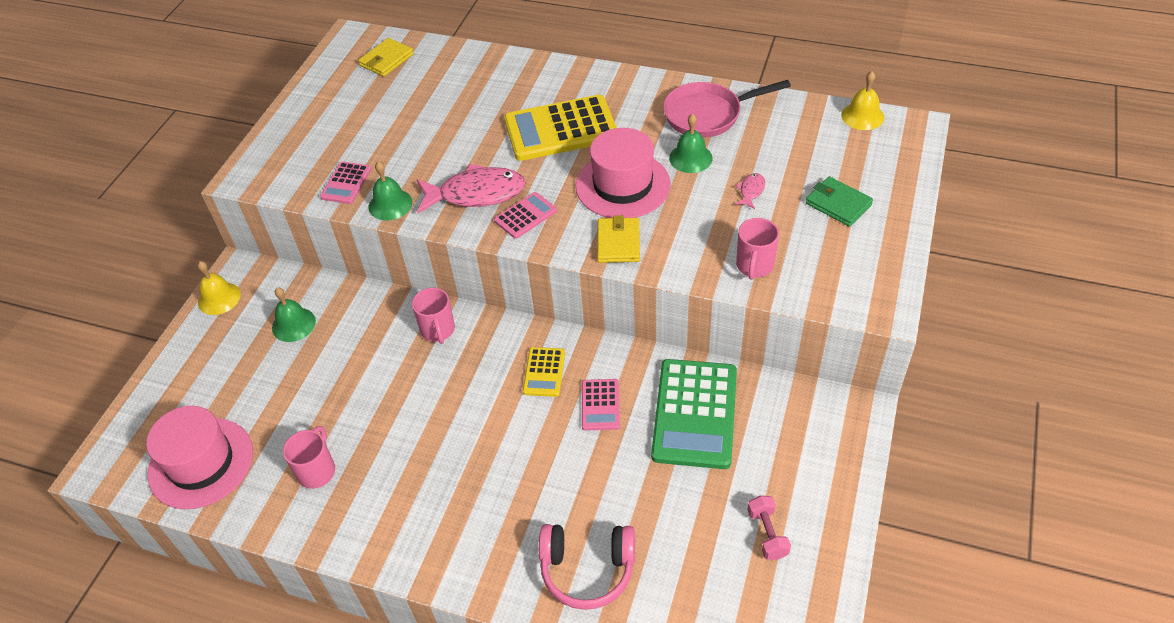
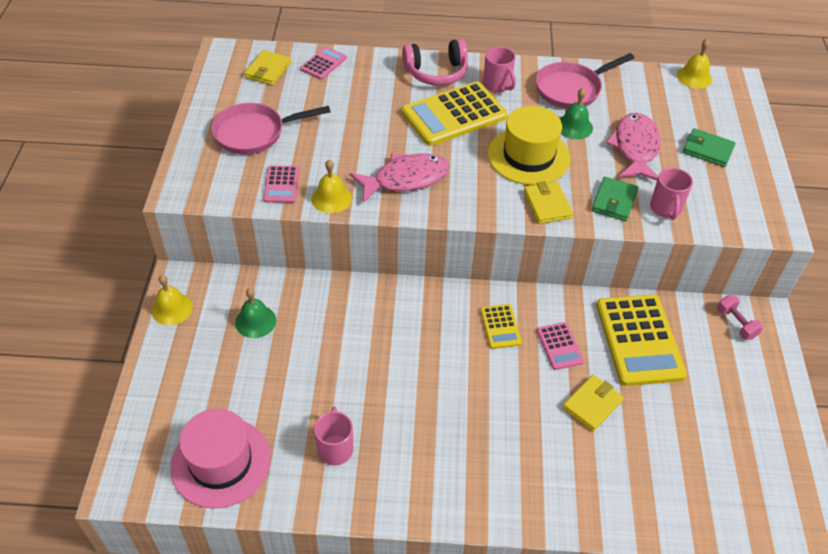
camera: 20 degrees left, 0 degrees up
(343, 125) = (254, 133): none -> pink pan
(390, 204) = (331, 198): green bell -> yellow bell
(438, 330) = (392, 306): pink mug -> pink mug (497, 85)
(525, 216) = (458, 192): pink calculator -> pink calculator (323, 63)
(587, 569) = (608, 485): pink headphones -> pink headphones (436, 72)
(609, 476) = (592, 404): none -> yellow wallet
(623, 185) = (528, 156): pink hat -> yellow hat
(695, 414) = (639, 340): green calculator -> yellow calculator
(697, 249) = (614, 201): none -> green wallet
(751, 191) = (635, 148): pink fish -> pink fish, size x2.30
(767, 534) = (737, 427): pink dumbbell -> pink dumbbell (736, 324)

